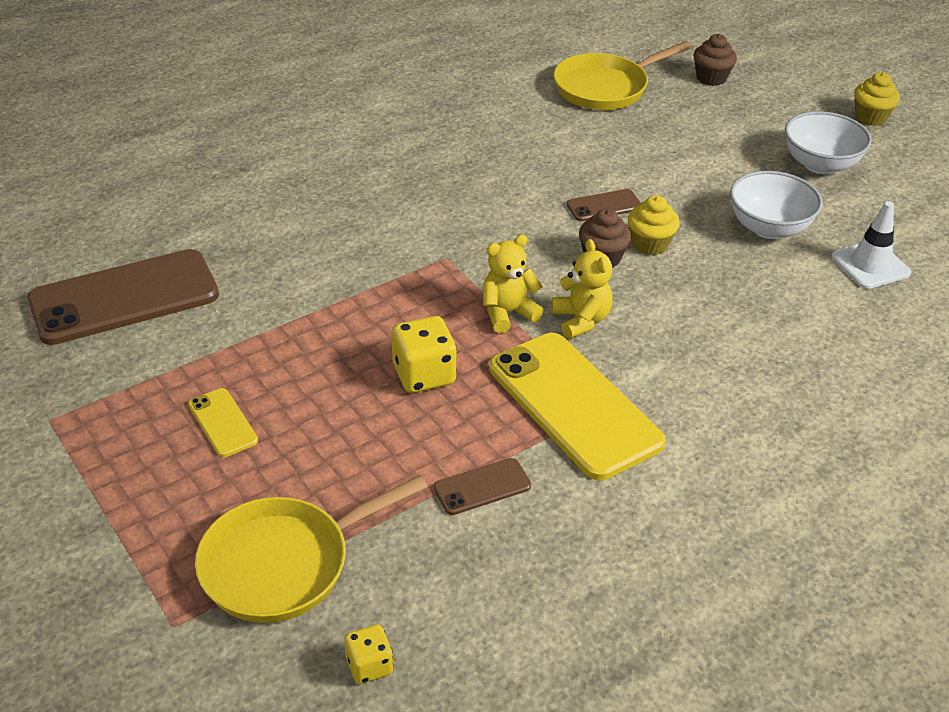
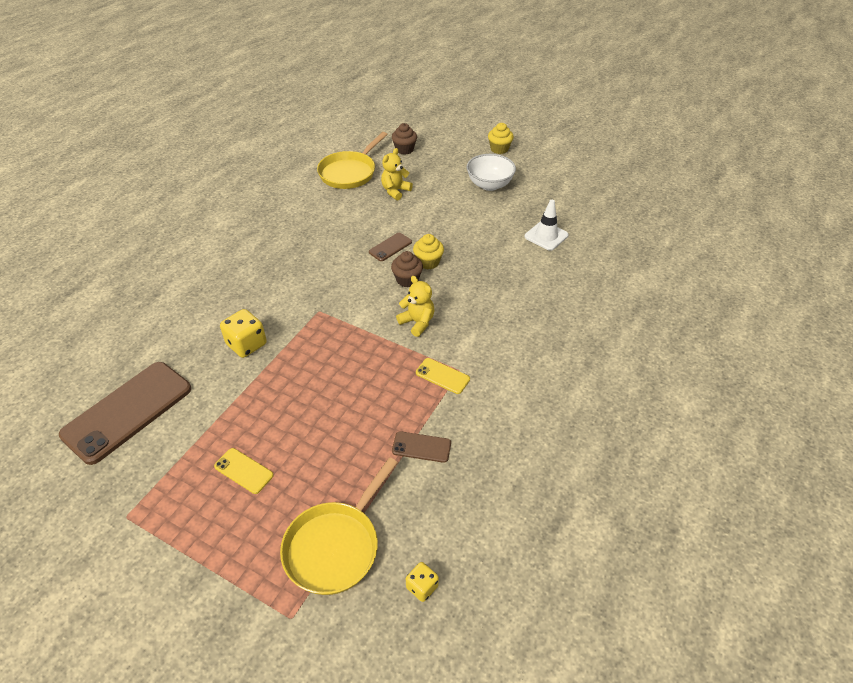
camera: 25 degrees left, 5 degrees up
(424, 375) = (348, 390): yellow dice -> yellow dice (246, 344)
(482, 487) = (421, 447): brown phone -> brown phone turned 60 degrees clockwise
(507, 313) = (374, 333): yellow teddy bear -> yellow teddy bear (395, 191)
(573, 405) = (442, 376): yellow phone -> yellow phone, size x0.45
(769, 228) = (484, 231): white bowl -> none

